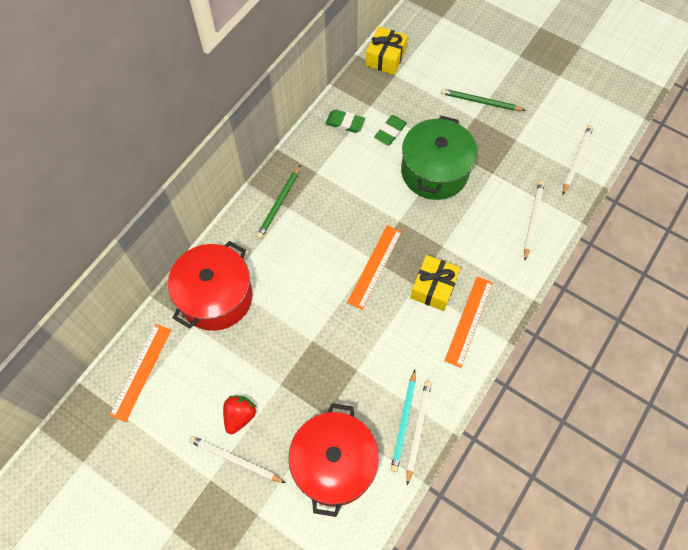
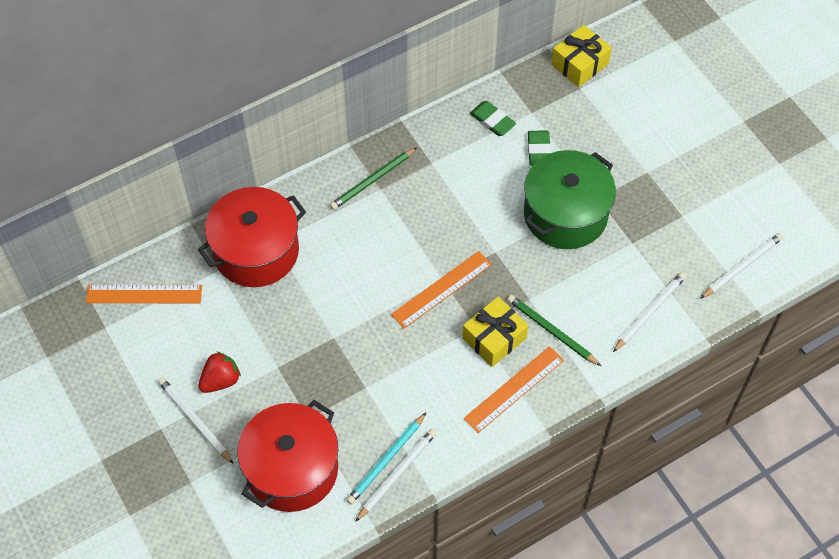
camera: 25 degrees right, 5 degrees down
(141, 371) = (144, 294): orange ruler -> orange ruler turned 45 degrees clockwise
(390, 132) = (539, 150): green eraser -> green eraser turned 60 degrees counterclockwise
(480, 102) = (664, 157): green pencil -> green pencil (551, 331)

